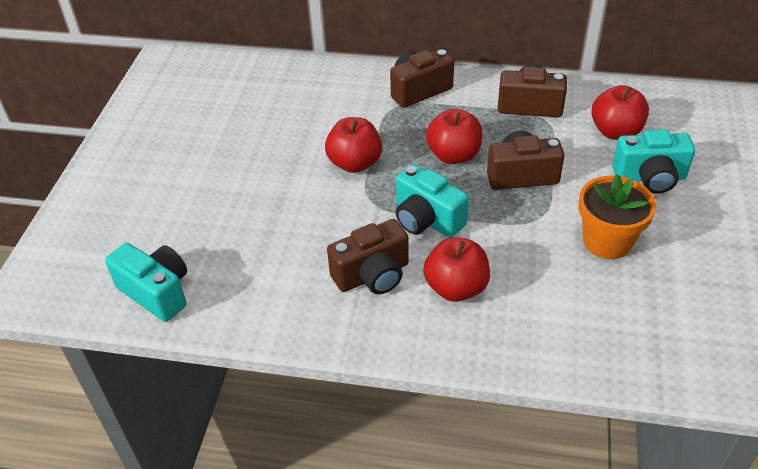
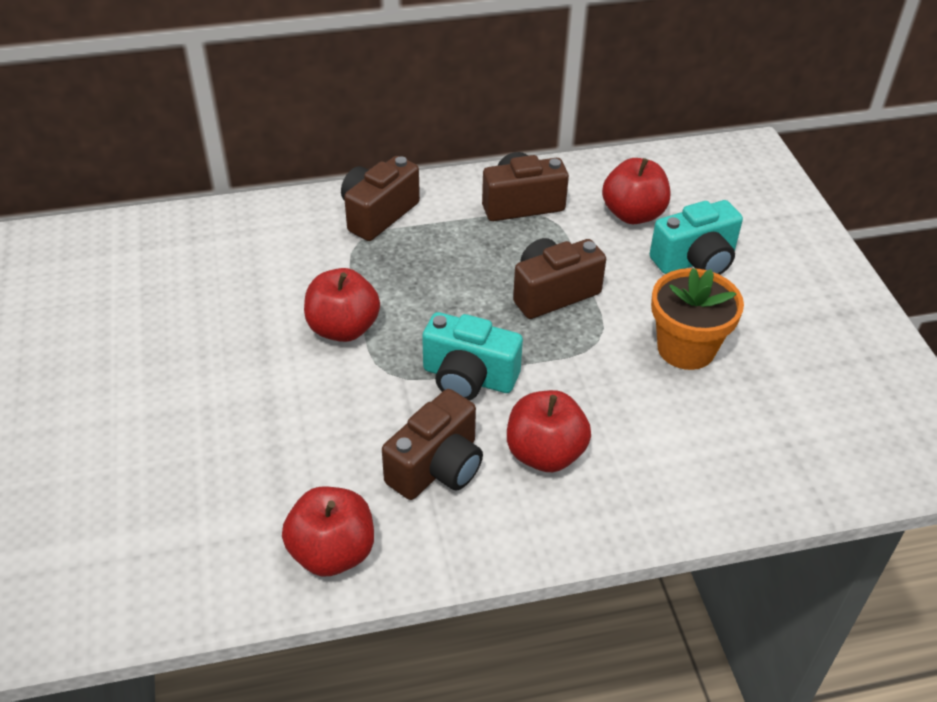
camera: 25 degrees left, 0 degrees up
(157, 292) = (159, 576): turquoise camera -> none
(453, 155) = (461, 288): red apple -> red apple (332, 552)

